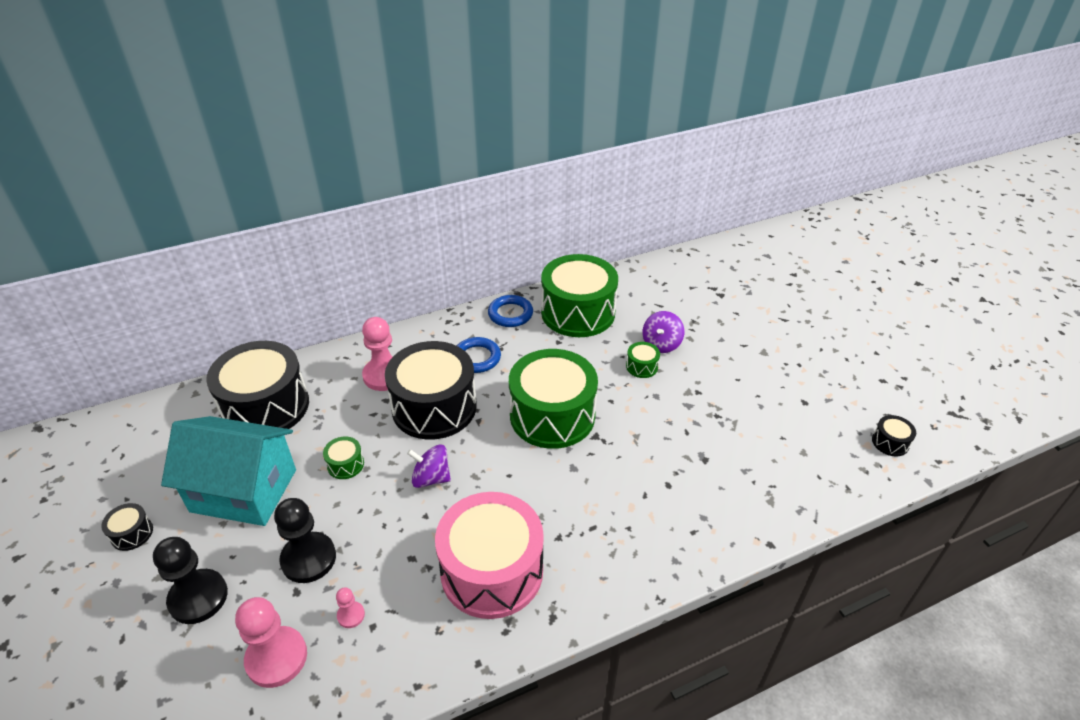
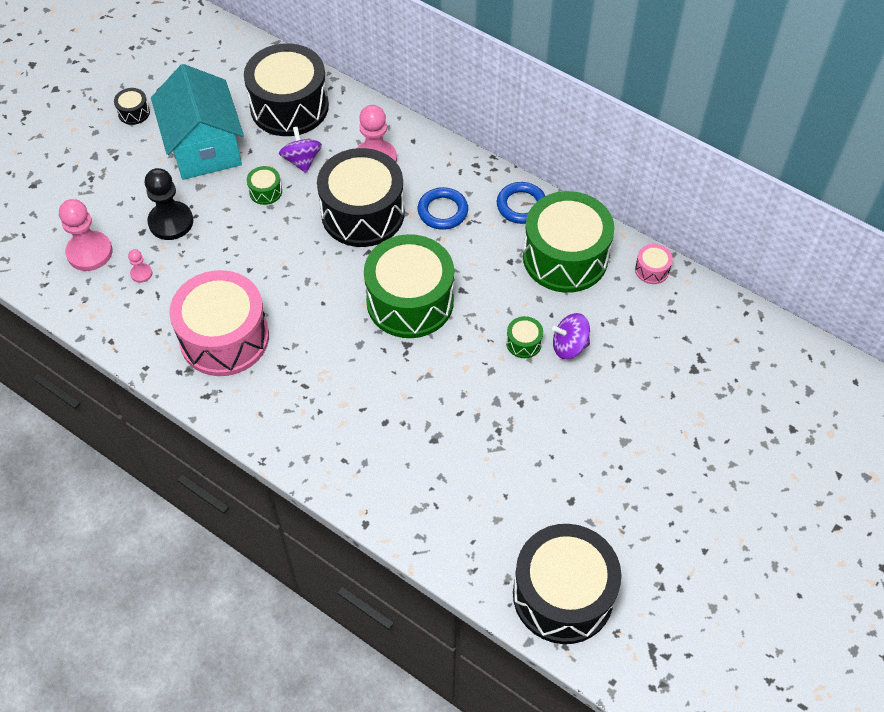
camera: 60 degrees right, 15 degrees up
(198, 597) = (108, 182): black pawn -> none
(431, 478) = (287, 253): purple spinning top -> purple spinning top (302, 160)
(622, 277) = (652, 270): none -> pink drum
(890, 442) = (563, 594): black drum -> black drum, size x2.50

